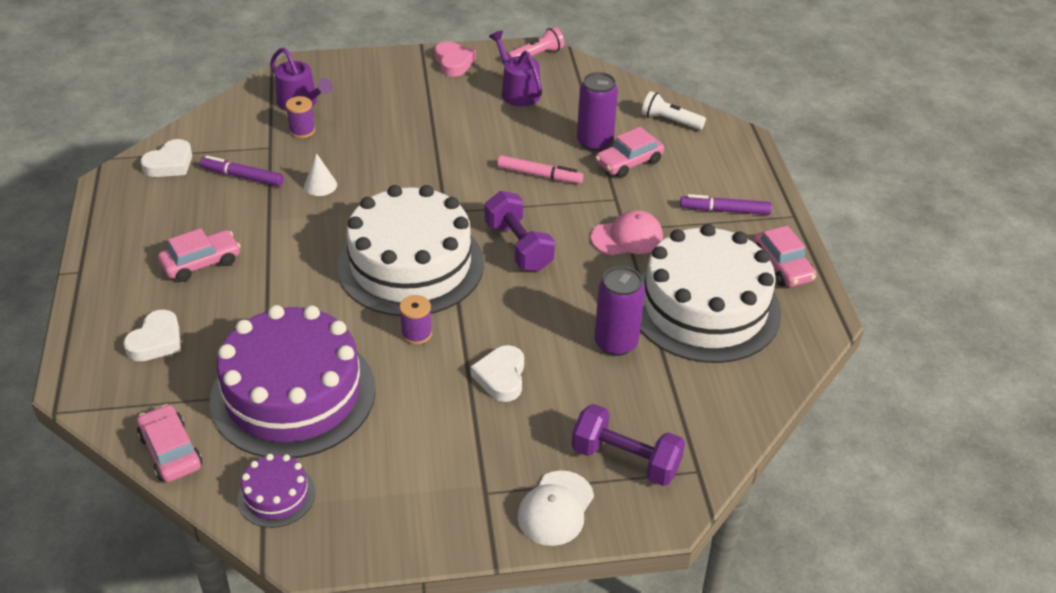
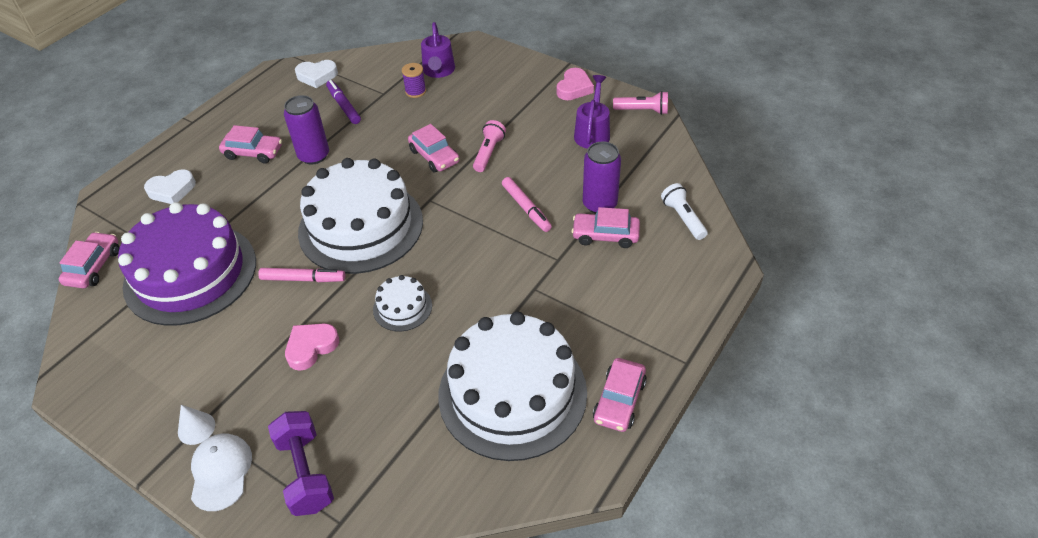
camera: 45 degrees right, 5 degrees up
(276, 495) = (102, 335): purple cake -> none
(320, 185) = (379, 136): white cone -> white cone (196, 428)
(400, 175) = (434, 156): none -> pink car
(416, 333) = (303, 279): purple spool -> pink marker
(447, 149) = (488, 153): none -> pink flashlight
(501, 377) = (311, 347): white heart -> pink heart
(518, 246) = (443, 256): purple dumbbell -> none
(538, 302) = (402, 307): none -> white cake
(555, 508) = (221, 472): white cap -> white cap turned 105 degrees clockwise
(616, 343) = (414, 376): purple can -> purple can (314, 155)
(627, 237) = (527, 296): pink cap -> none
(725, 210) = (632, 321): purple marker -> none

